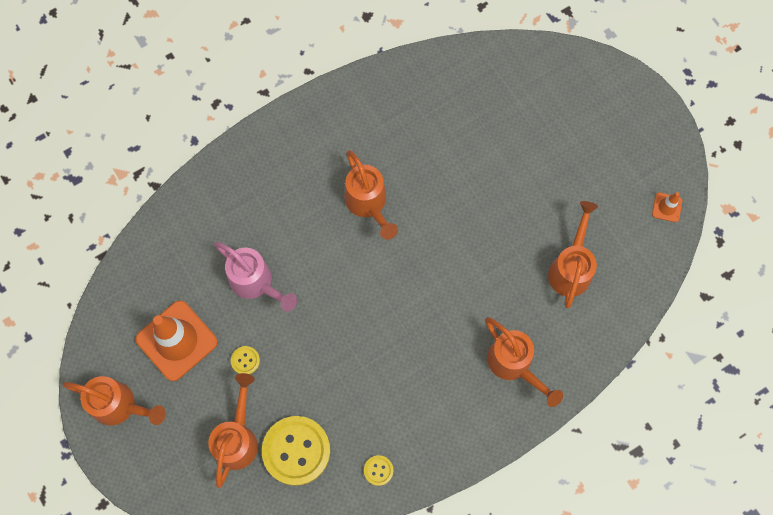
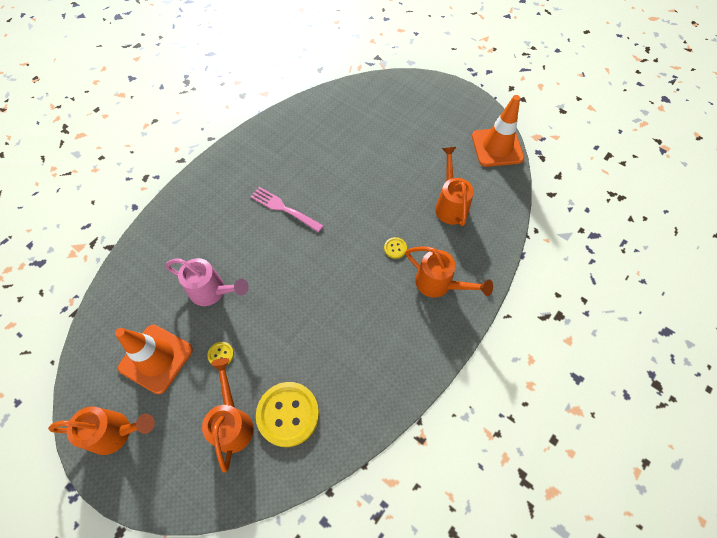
camera: 20 degrees left, 10 degrees down
(368, 205) = (284, 209): orange watering can -> pink fork
(378, 470) = (364, 405): yellow button -> yellow button (395, 248)
(667, 207) = (497, 147): orange traffic cone -> orange traffic cone, size x2.23

